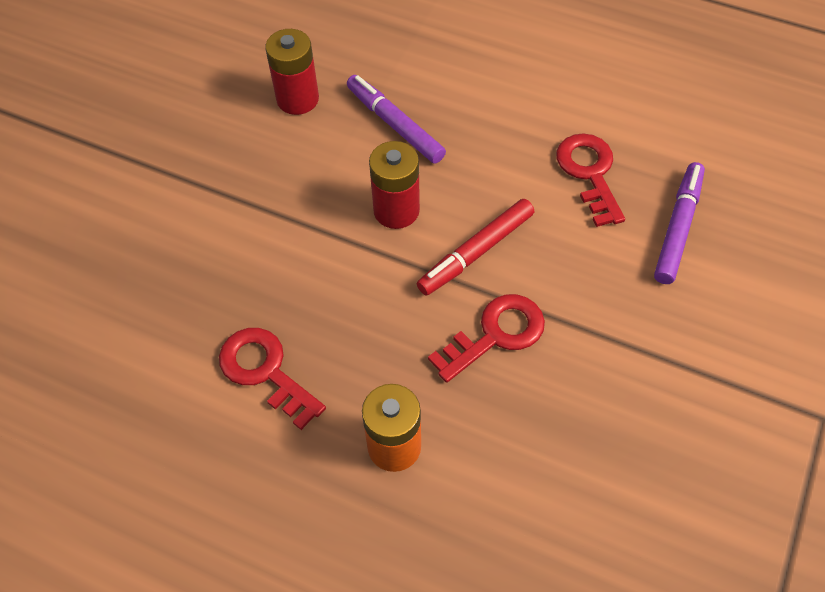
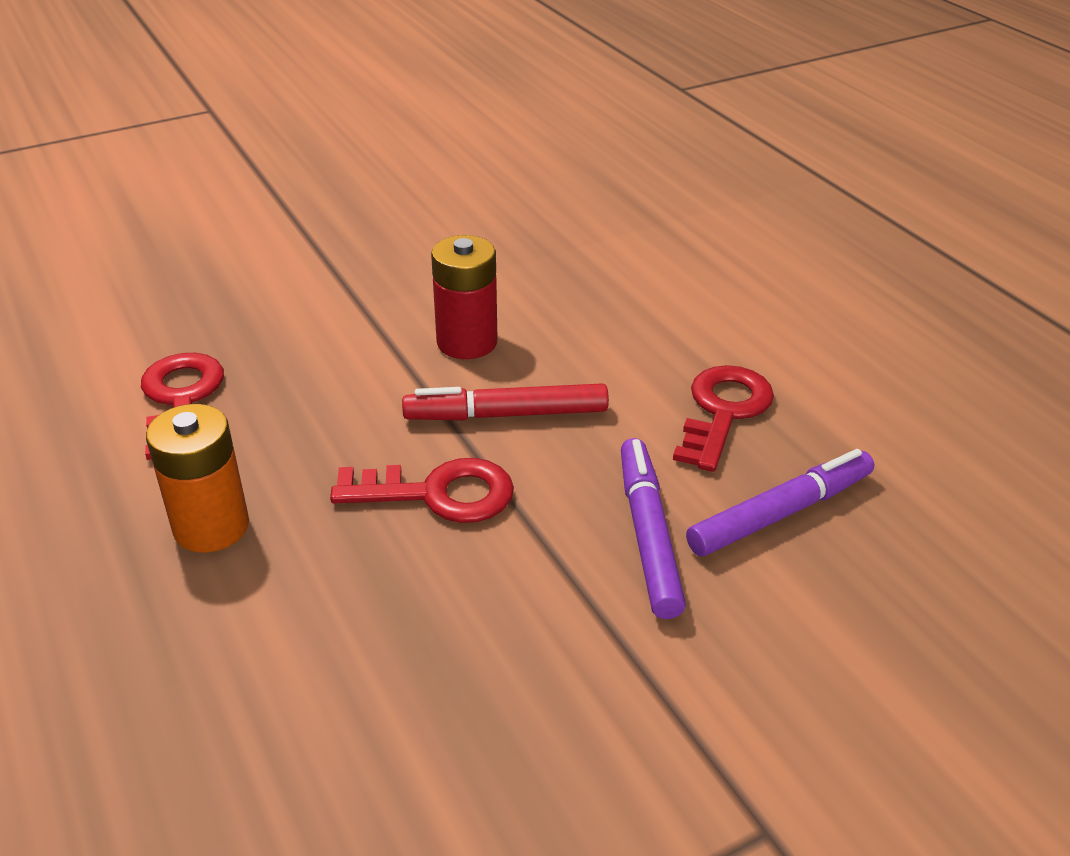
camera: 35 degrees right, 20 degrees down
(297, 99) = (480, 222): red battery -> none
(395, 124) = (551, 279): purple marker -> purple marker (648, 535)

